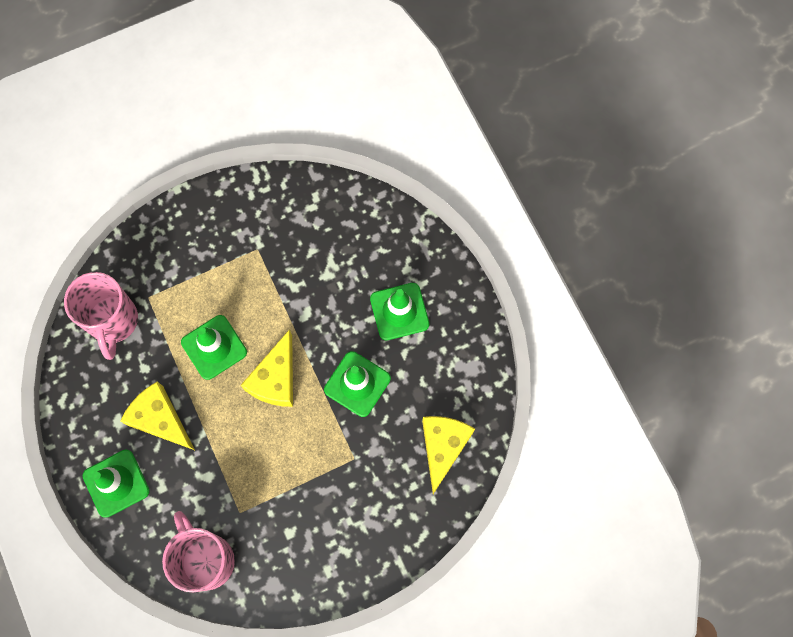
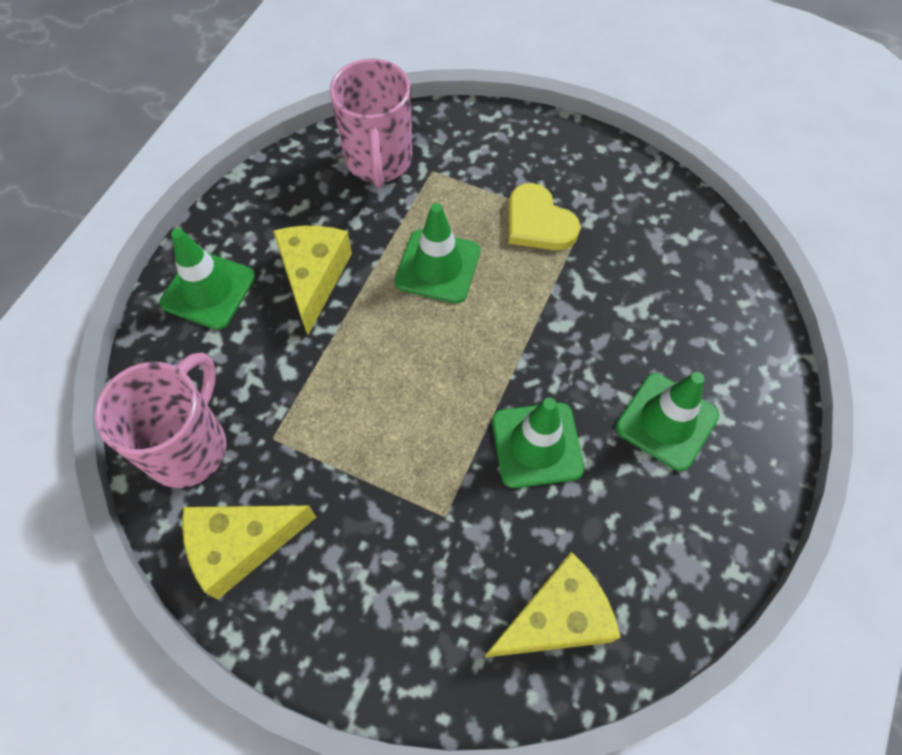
camera: 50 degrees right, 10 degrees down
(113, 321) = (379, 161): pink mug -> pink mug turned 45 degrees counterclockwise
(235, 270) = (538, 222): none -> yellow heart
(275, 379) = (460, 353): yellow cheese -> yellow cheese (241, 545)

